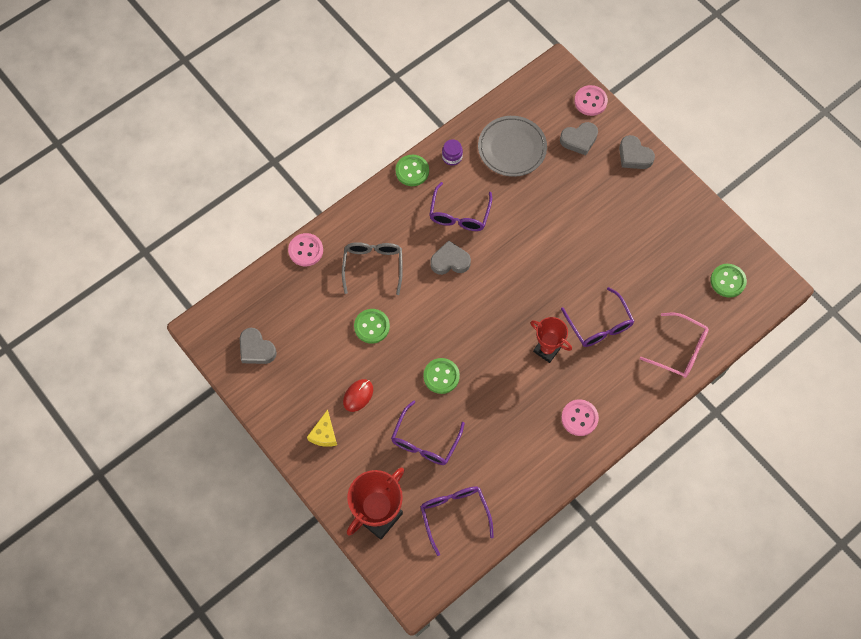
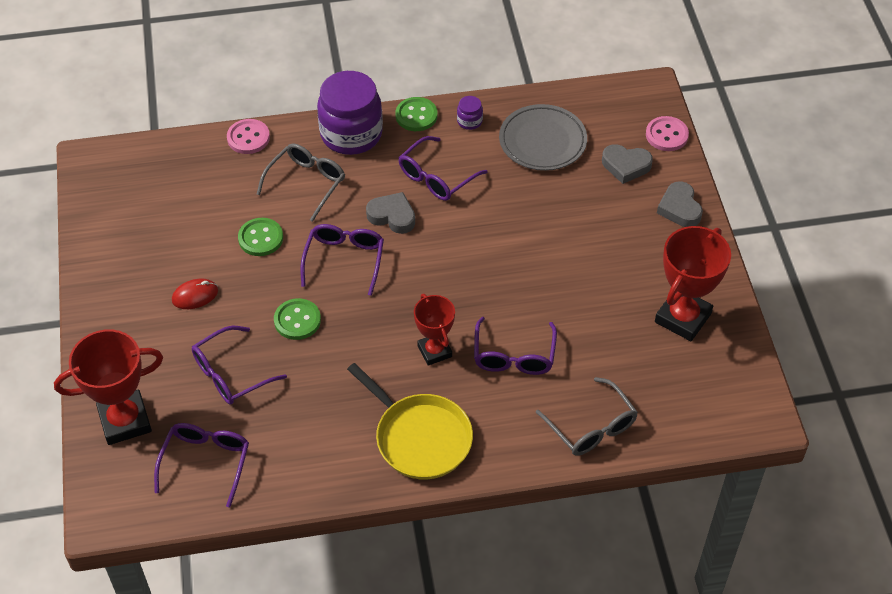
camera: 30 degrees right, 15 degrees down
(256, 349) = (127, 203): grey heart -> none
(324, 434) = (131, 314): yellow cheese -> none
(377, 209) = (351, 134): none -> purple jar
(441, 313) = (344, 260): none -> purple glasses
(579, 418) = (420, 438): pink button -> yellow pan
(680, 350) = (591, 427): pink glasses -> grey glasses
(686, 239) = (682, 318): none -> red trophy
(727, 281) = (703, 384): green button -> none

